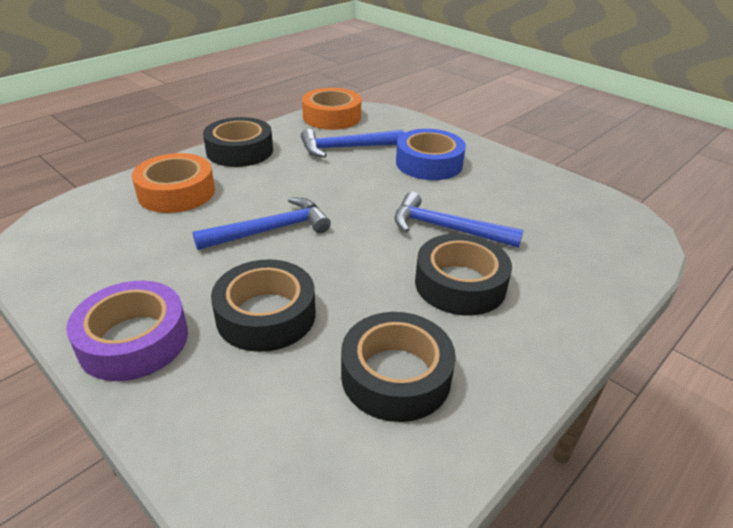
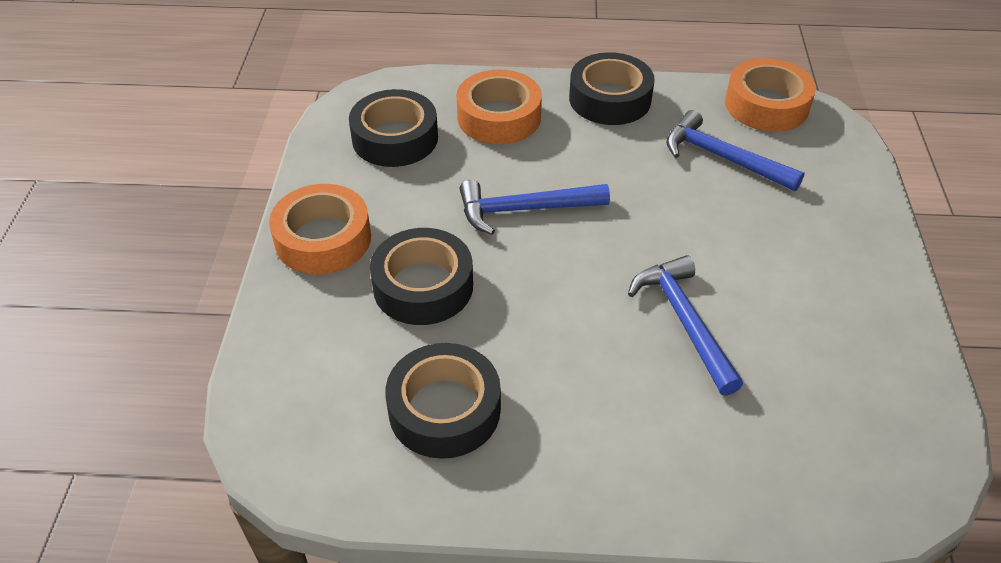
camera: 50 degrees right, 10 degrees up
(134, 340) = (323, 239): purple tape -> orange tape
(271, 230) = (524, 209): blue hammer -> blue hammer turned 150 degrees clockwise
(429, 163) = (788, 234): blue tape -> none
(460, 284) = (609, 383): black tape -> black tape (395, 138)

